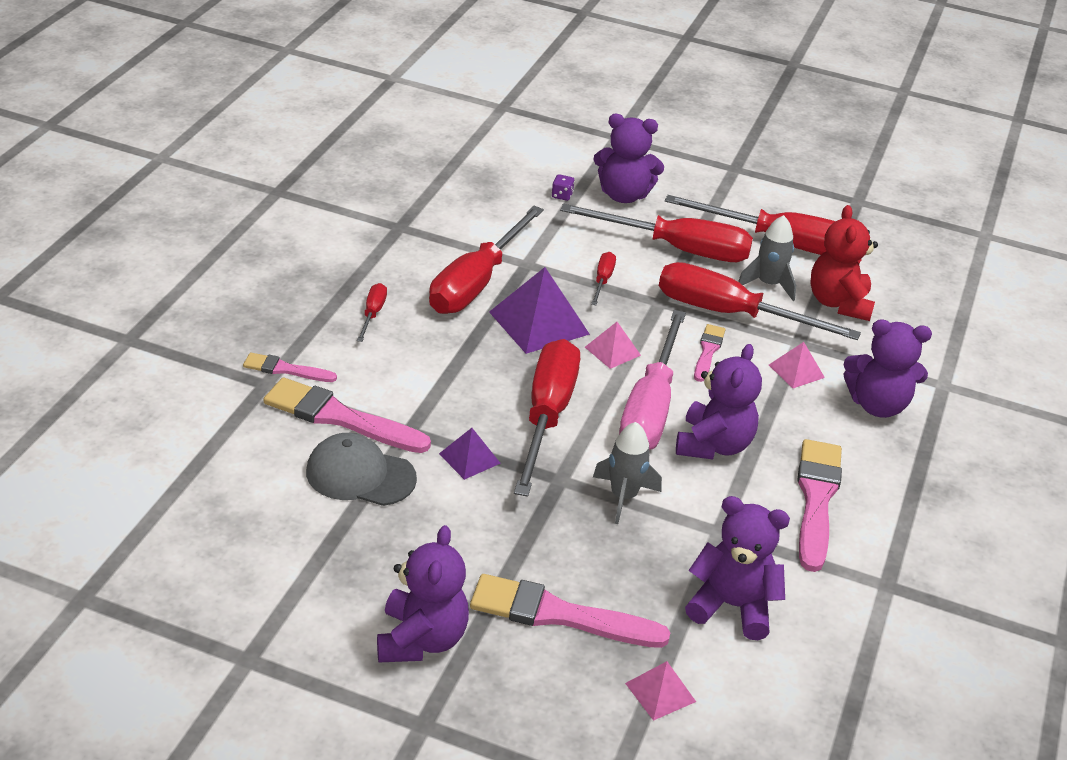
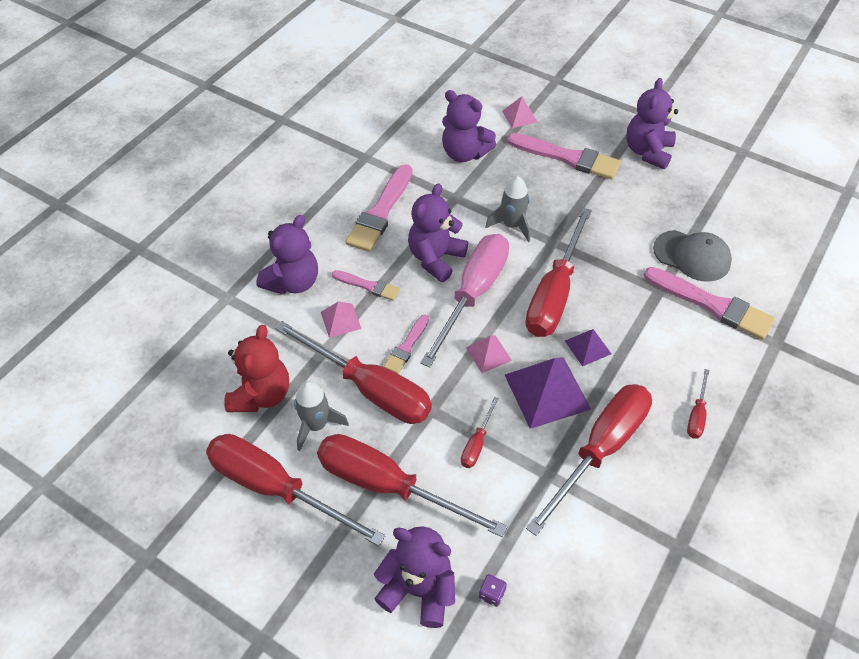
camera: 165 degrees left, 15 degrees up
(285, 369) = (762, 355): pink brush -> pink brush (368, 286)
(469, 458) = (615, 263): purple pyramid -> purple pyramid (587, 347)
(877, 405) = (293, 282): purple teddy bear -> purple teddy bear turned 105 degrees clockwise

